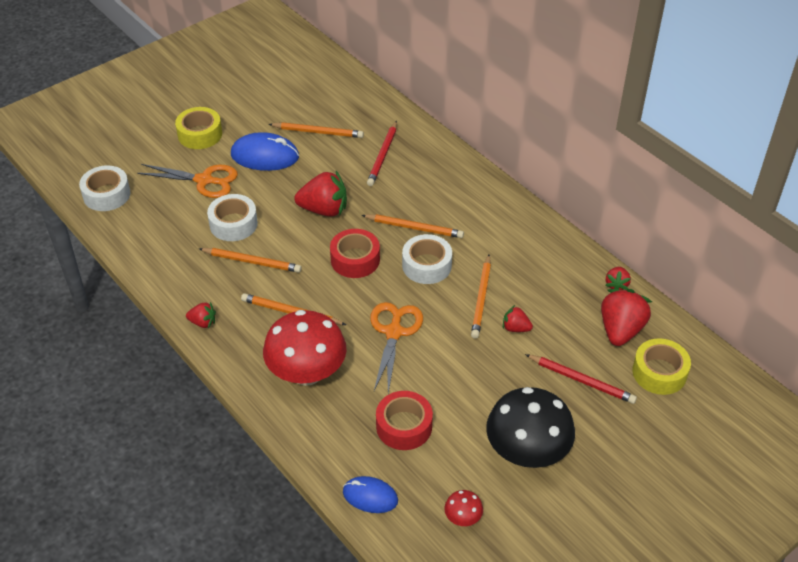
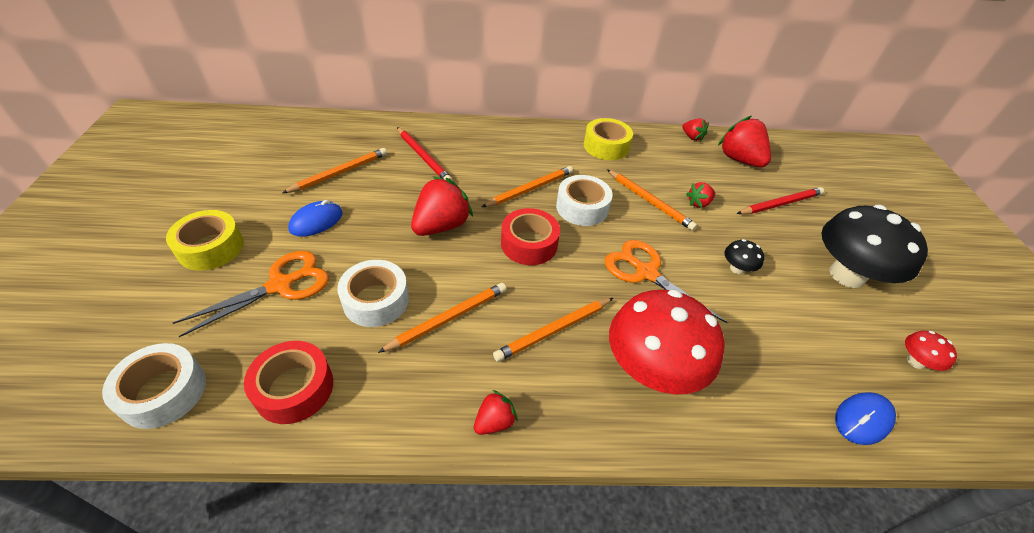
camera: 55 degrees left, 0 degrees up
(265, 156) = (316, 221): blue mouse -> blue mouse, size x0.63
(404, 426) = (775, 336): red tape -> red tape (294, 388)
(456, 381) = (737, 268): none -> black mushroom
(659, 372) = (794, 167): yellow tape -> yellow tape (606, 146)

